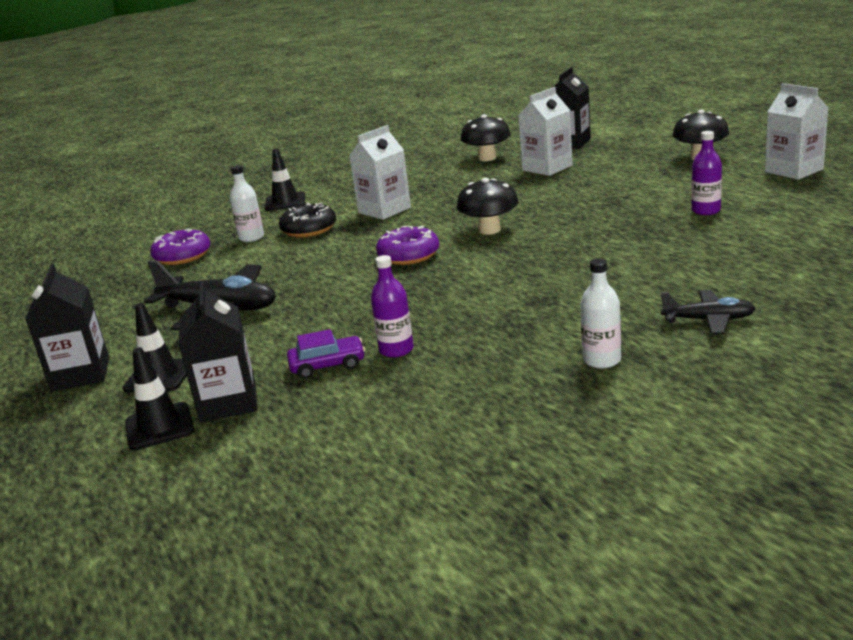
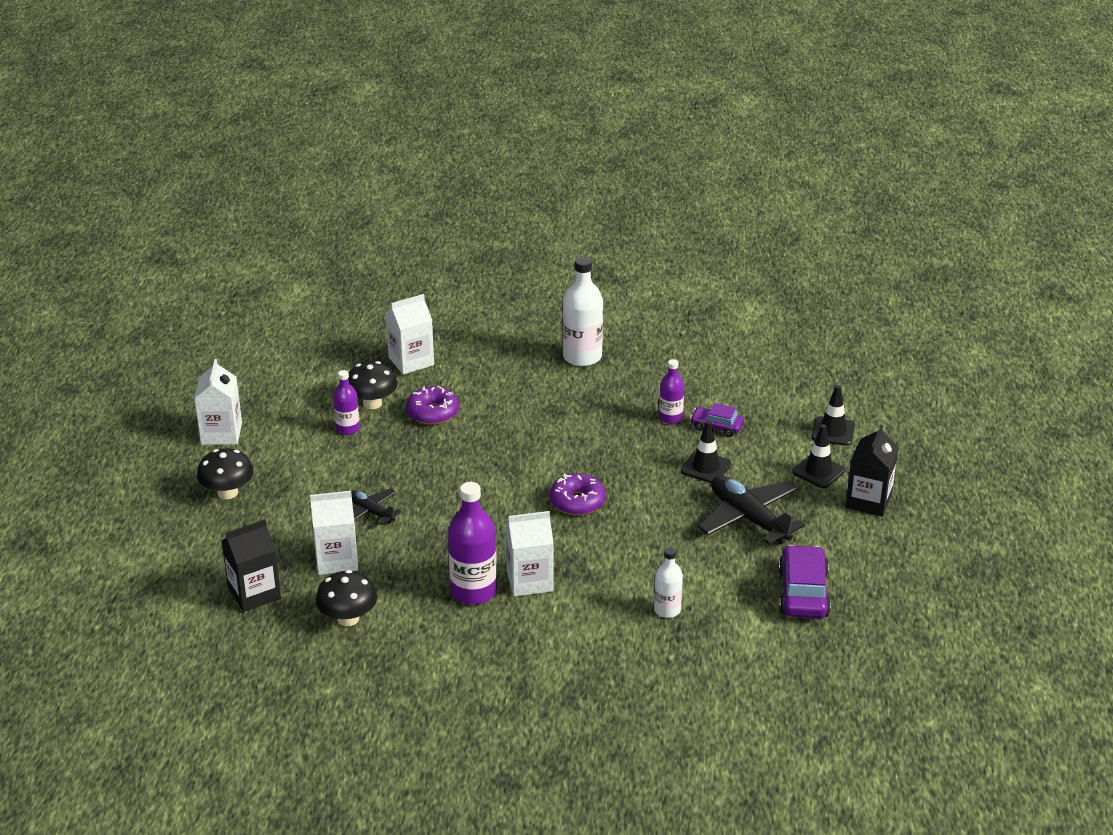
camera: 150 degrees left, 10 degrees up
(130, 286) = (803, 593): none -> purple car
(182, 256) = (740, 616): purple donut -> purple donut (433, 413)
(228, 402) = (787, 429): black carton -> none
(285, 202) = (593, 662): black traffic cone -> black traffic cone (705, 467)
(309, 229) = (613, 590): black donut -> none
(420, 193) = (473, 591): none -> purple bottle
(489, 230) = (493, 497): black mushroom -> black mushroom (372, 403)
(602, 360) = (582, 357): white bottle -> white bottle, size x1.73
(708, 320) = (501, 351): black plane -> black plane (371, 512)
(778, 269) = (411, 361): none -> white carton

